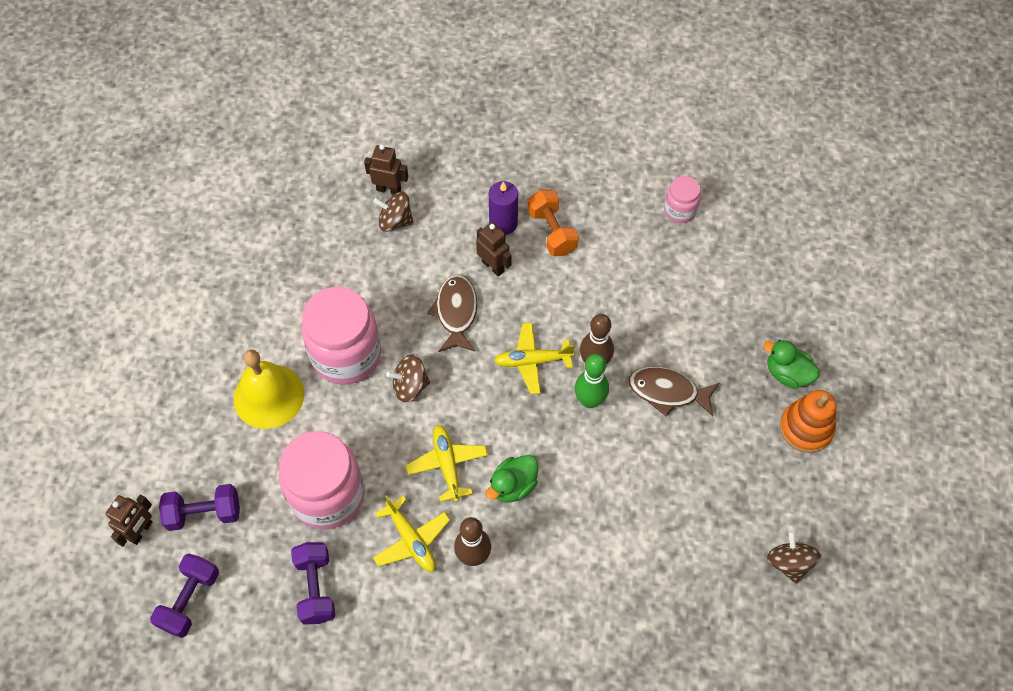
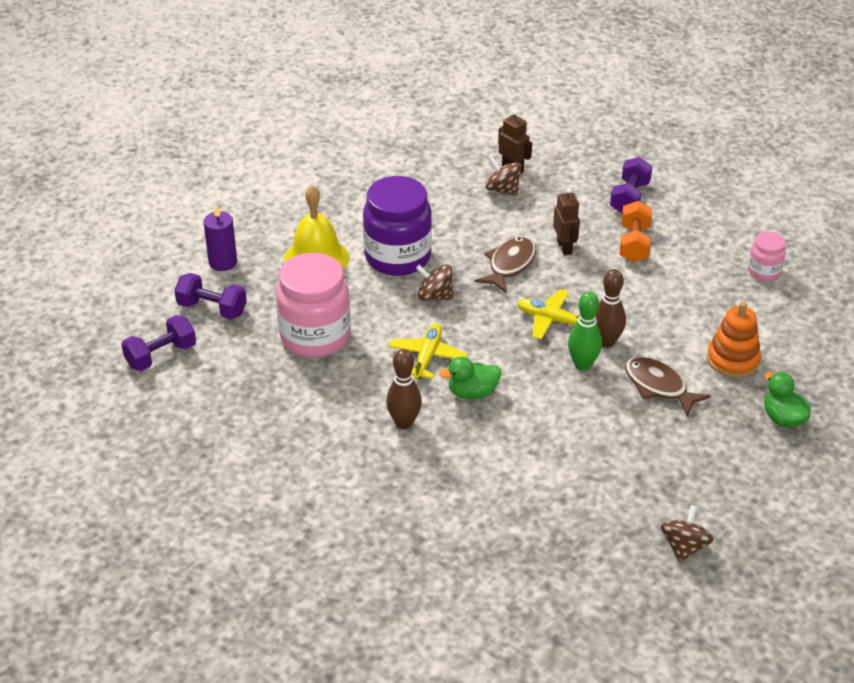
camera: 30 degrees right, 20 degrees down
(141, 531) = (157, 300): brown robot -> none
(316, 588) = (261, 389): purple dumbbell -> purple dumbbell (629, 198)
(346, 355) = (398, 257): pink jar -> purple jar
(411, 540) = (361, 392): yellow plane -> none
(503, 223) = (595, 223): purple candle -> purple candle (223, 262)
(806, 428) = (772, 462): orange stacking toy -> orange stacking toy (733, 360)

